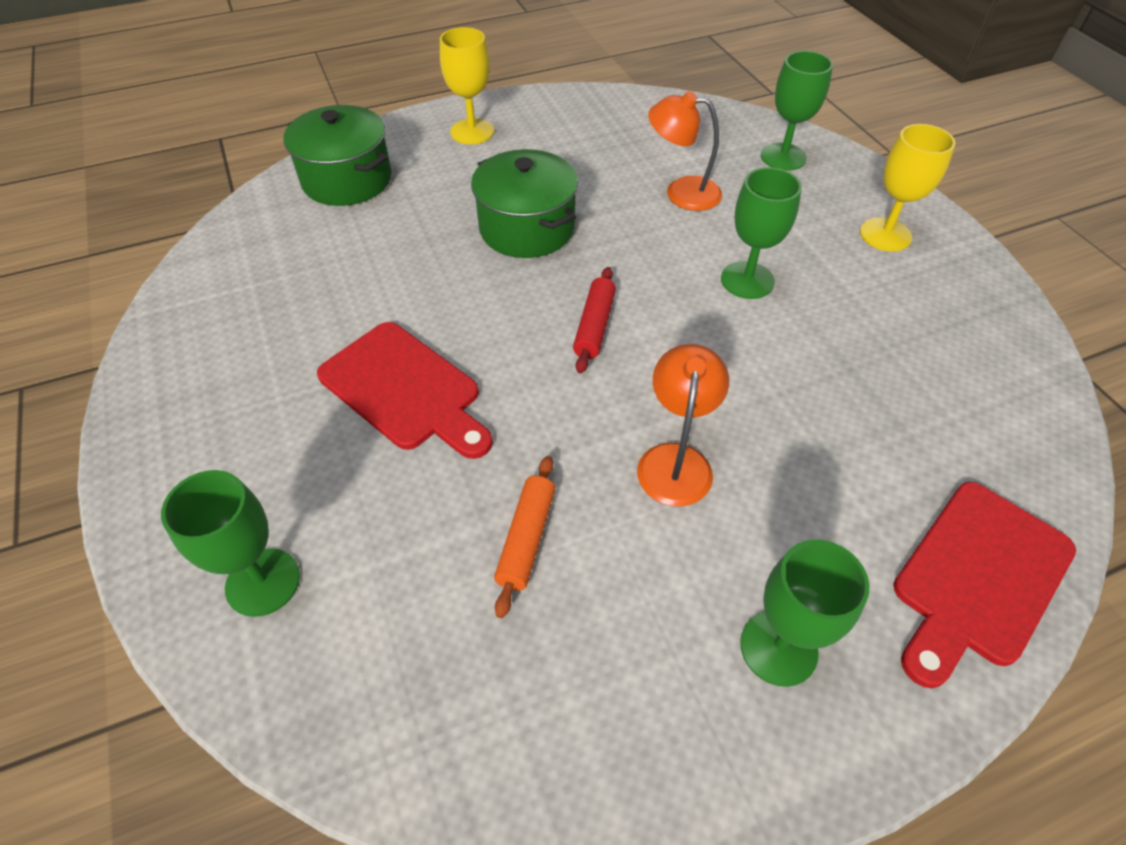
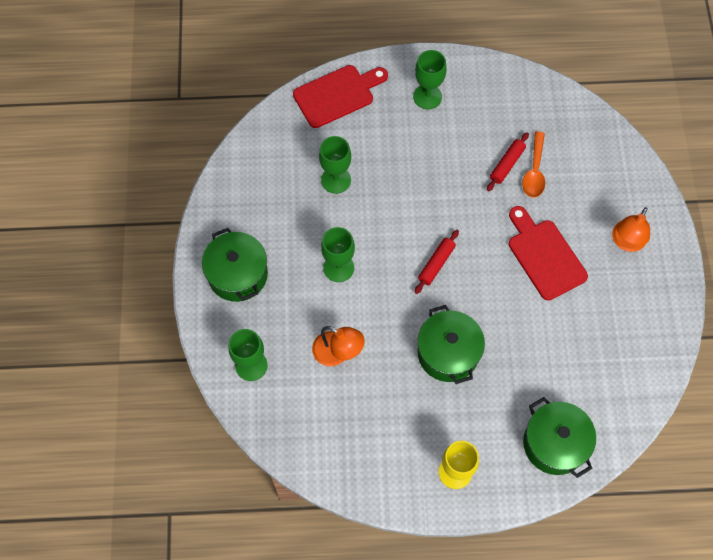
camera: 160 degrees left, 15 degrees up
(263, 582) = (617, 181): green goblet -> green goblet (336, 180)
(460, 543) = (534, 171): none -> orange spoon
(526, 539) = (507, 164): orange rolling pin -> red rolling pin
(676, 460) = (429, 178): orange lamp -> orange lamp (626, 242)
(885, 235) = (238, 274): yellow goblet -> green pot

